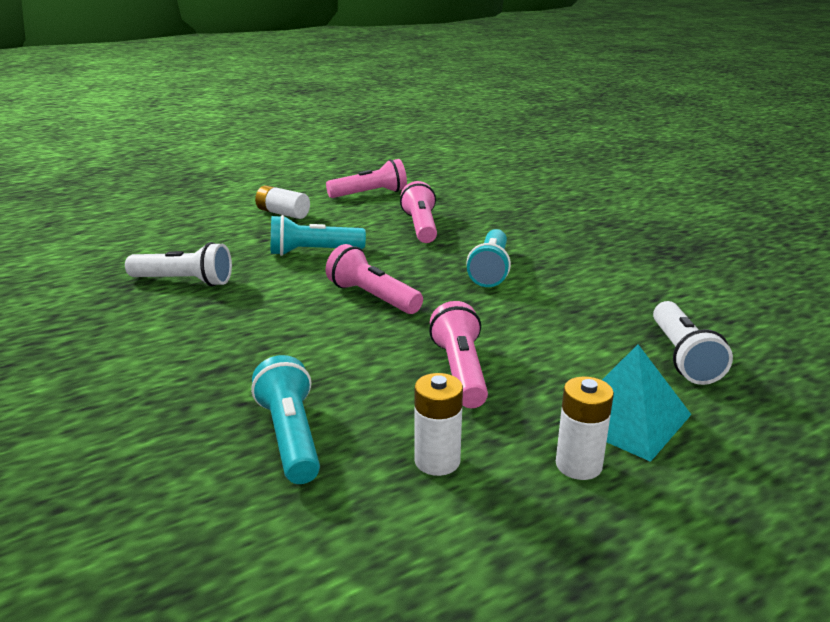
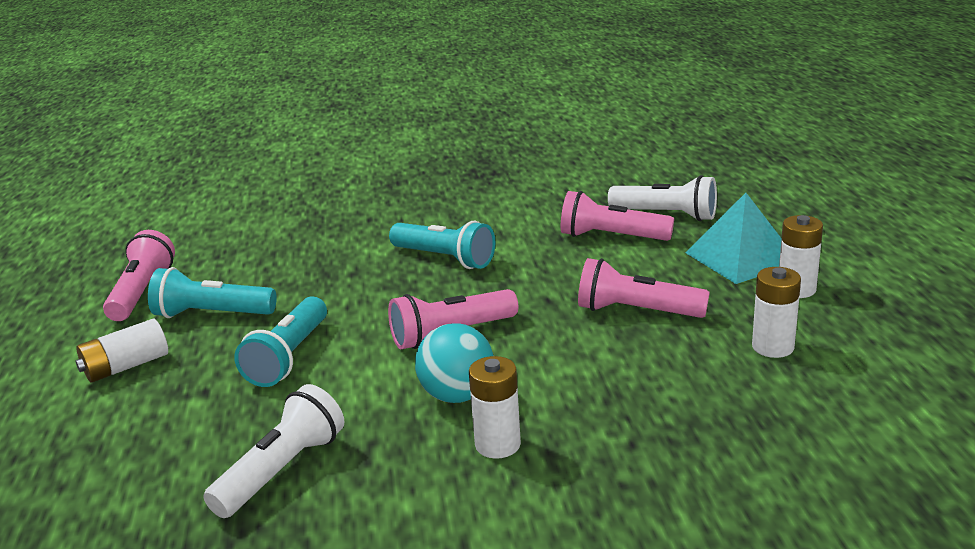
camera: 65 degrees left, 0 degrees up
(227, 345) = (497, 444): none -> white battery
(287, 317) = (457, 395): none -> turquoise ball
(290, 436) = (708, 418): turquoise flashlight -> turquoise flashlight (211, 314)
(420, 227) = (291, 276): pink flashlight -> pink flashlight (611, 237)

